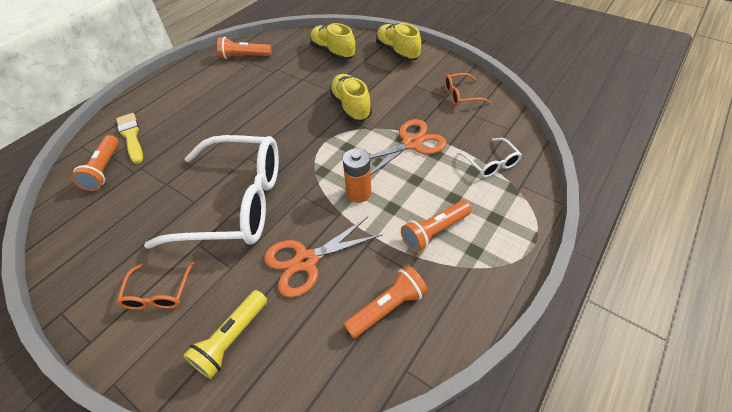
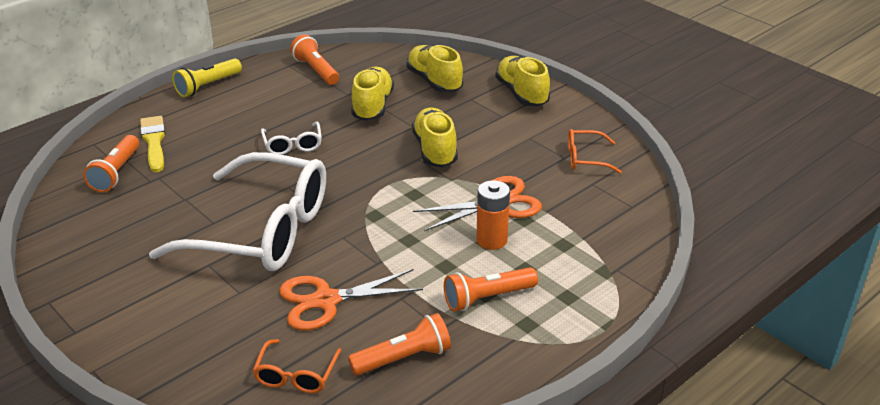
camera: 10 degrees right, 15 degrees down
(159, 292) = (155, 301): orange glasses -> orange glasses (296, 374)
(232, 339) = (224, 355): yellow flashlight -> yellow flashlight (208, 86)
(244, 57) = (316, 70): orange flashlight -> orange flashlight turned 45 degrees clockwise
(294, 78) = (372, 106): none -> yellow shoe
(358, 193) = (411, 245): orange battery -> orange battery (491, 240)
(490, 163) = (589, 240): white glasses -> white glasses (292, 144)

